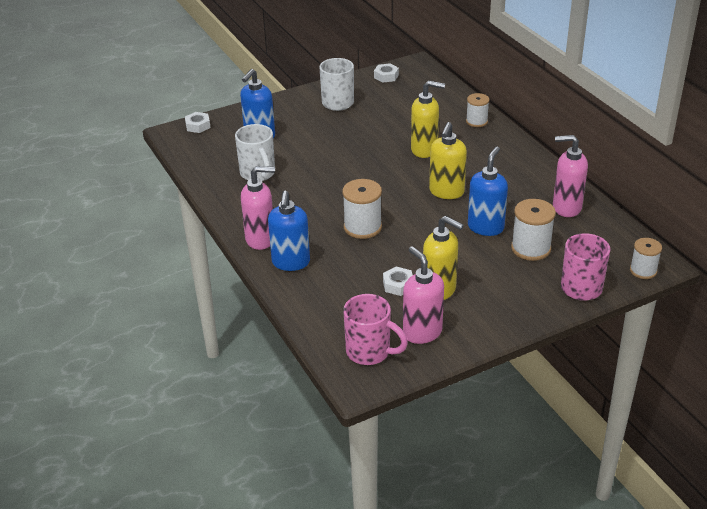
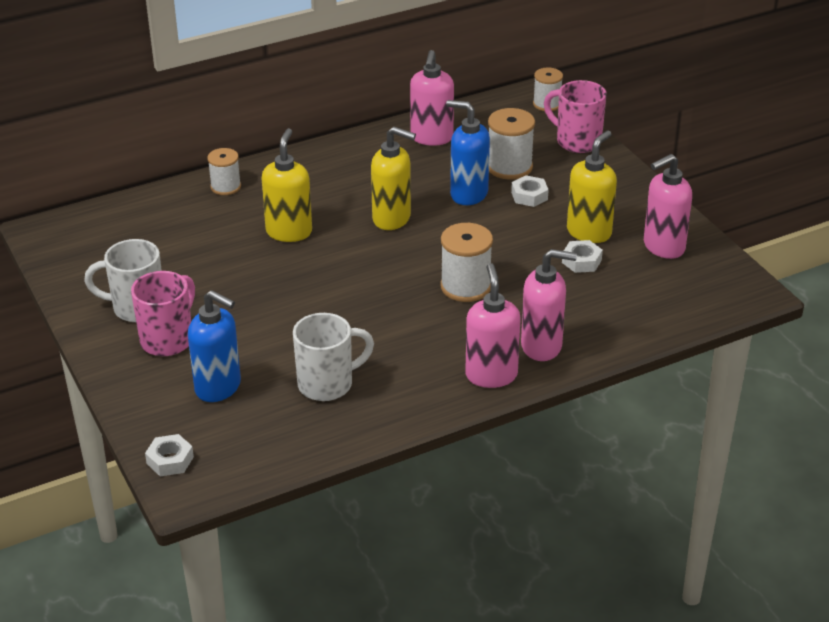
camera: 90 degrees left, 0 degrees up
(291, 263) = (542, 346): blue soap dispenser -> pink soap dispenser
(370, 352) = (702, 284): pink mug -> pink mug (168, 339)
(386, 76) = (71, 260): white nut -> white nut (529, 196)

